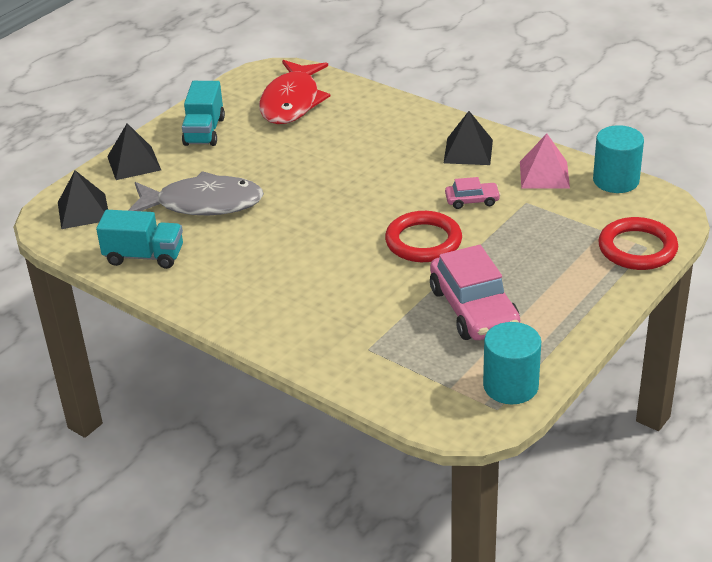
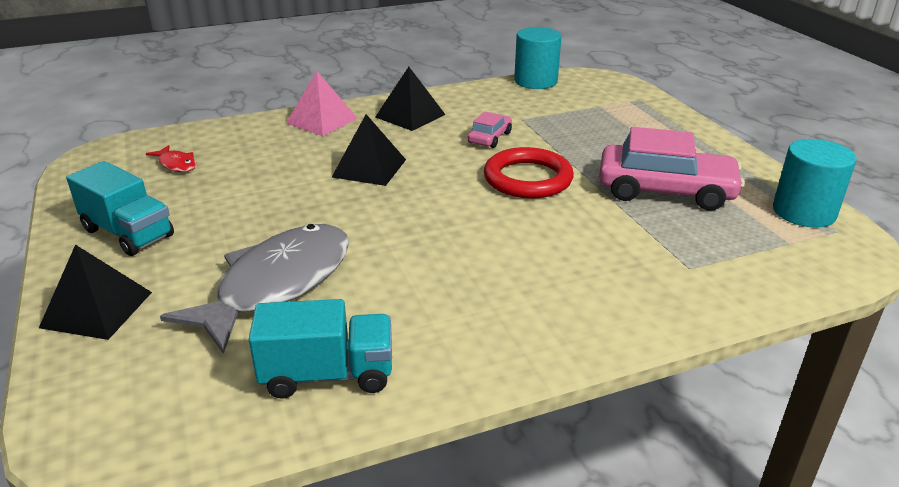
camera: 60 degrees left, 5 degrees down
(83, 211) = (133, 399): black pyramid -> black pyramid (369, 168)
(144, 256) = (328, 375): turquoise truck -> turquoise truck turned 45 degrees clockwise
(292, 102) = (176, 164): red fish -> red fish, size x0.41
(544, 174) = (491, 100): pink pyramid -> pink pyramid (322, 121)
(637, 248) = (638, 103): red ring -> none

